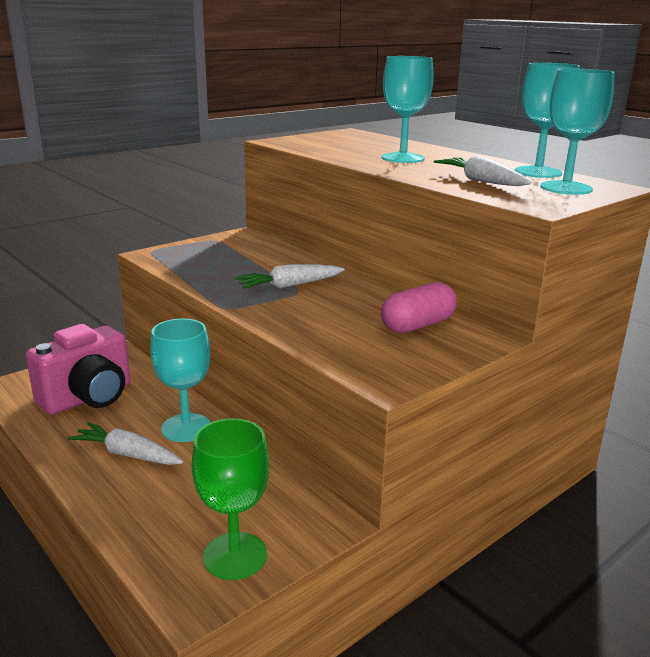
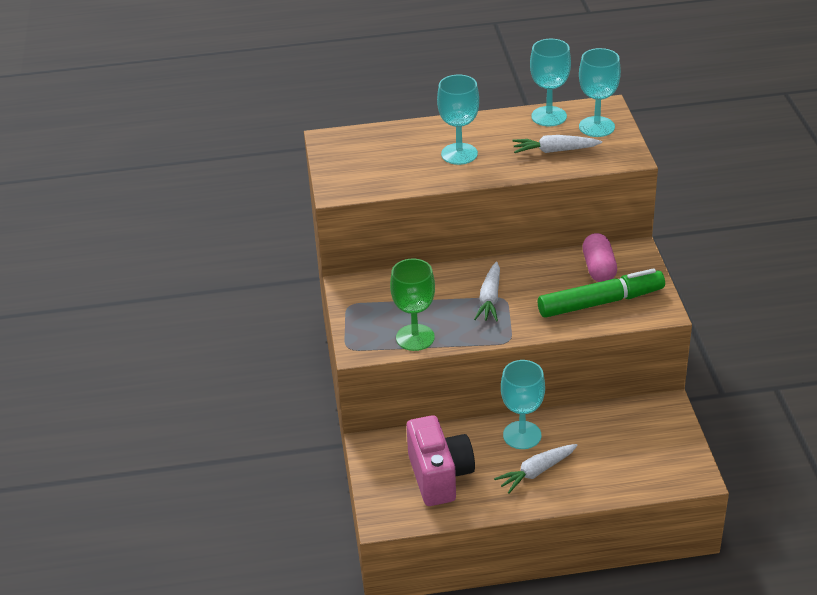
camera: 55 degrees left, 15 degrees up
(235, 556) = (672, 451): green goblet -> green goblet (415, 337)
(354, 339) = (600, 302): none -> green marker

